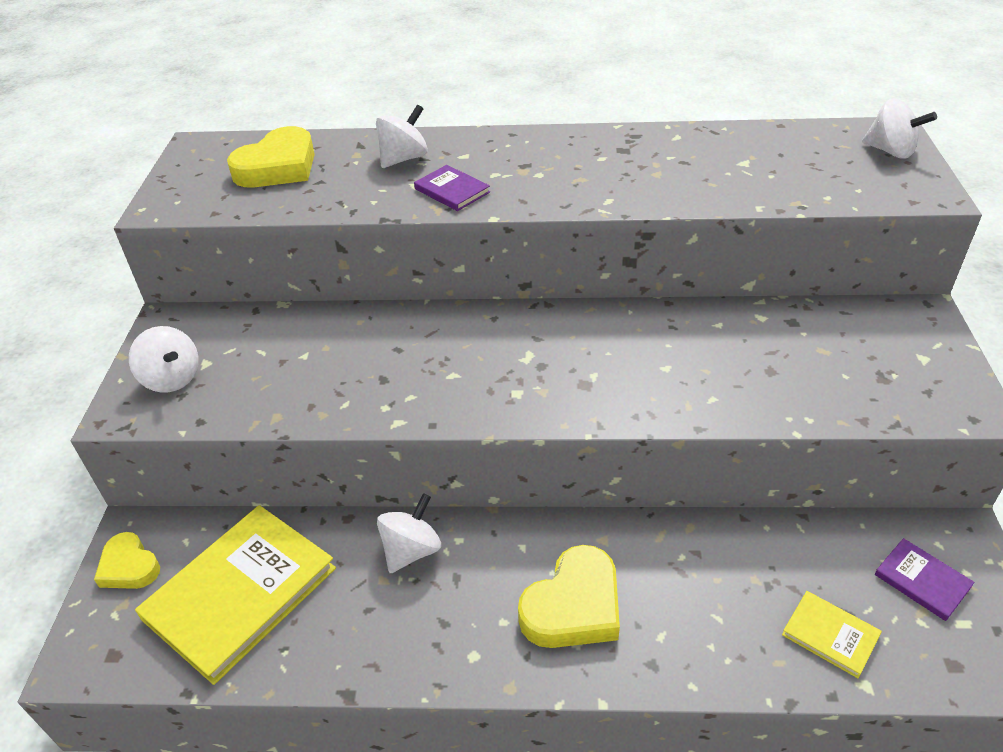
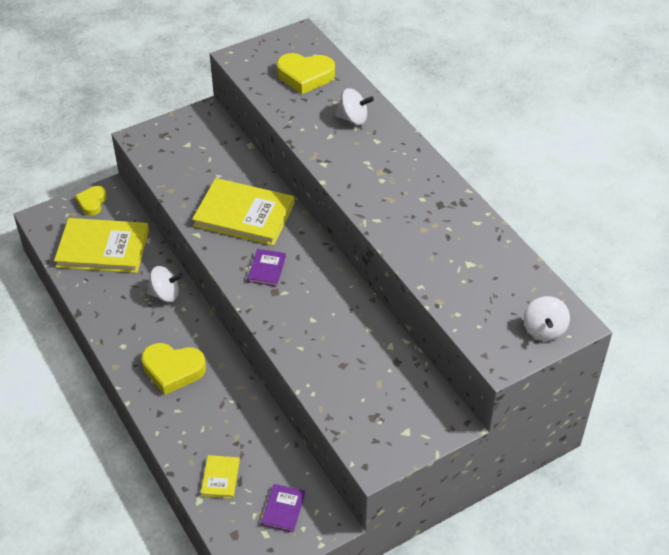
camera: 55 degrees right, 5 degrees up
(172, 379) = (169, 140): white spinning top -> none
(407, 358) = (244, 214): none -> yellow book
(452, 191) = (336, 153): purple book -> purple book (266, 269)

